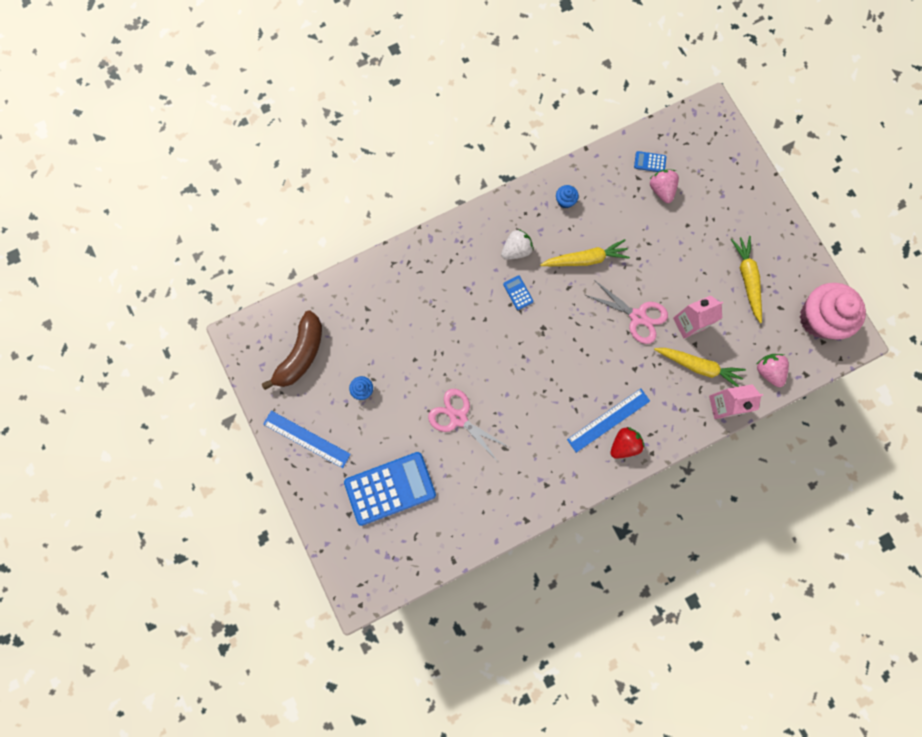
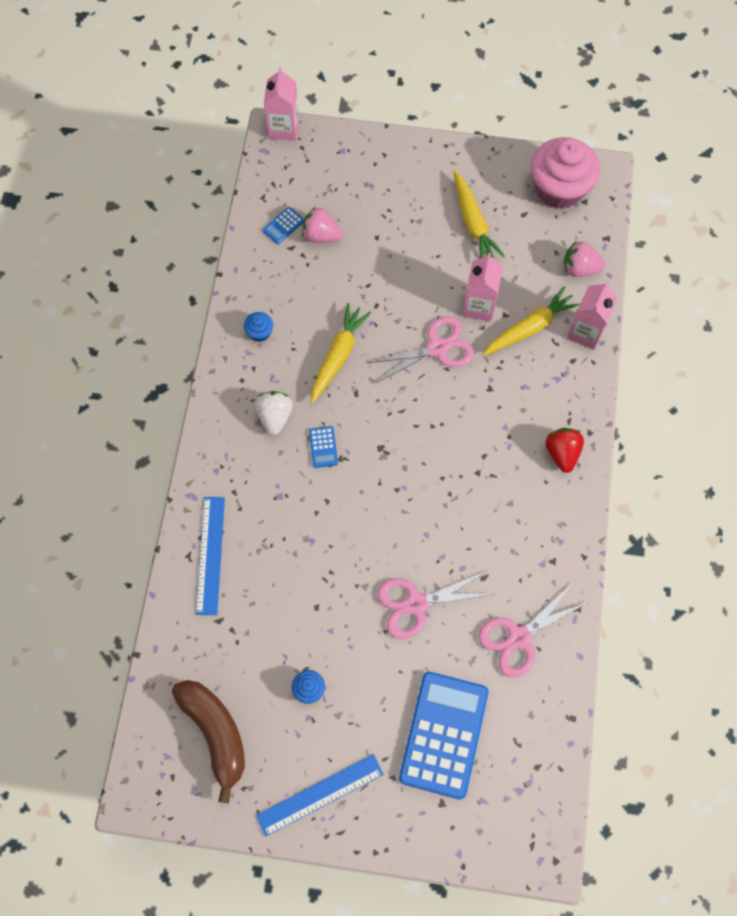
camera: 55 degrees left, 10 degrees down
(481, 495) = (519, 638): none -> pink scissors
(518, 293) = (323, 447): blue calculator -> blue calculator turned 105 degrees counterclockwise
(608, 420) = (525, 451): blue ruler -> blue ruler (210, 555)
(720, 112) = (284, 128): none -> pink carton
(747, 279) = (473, 223): yellow carrot -> yellow carrot turned 135 degrees counterclockwise

